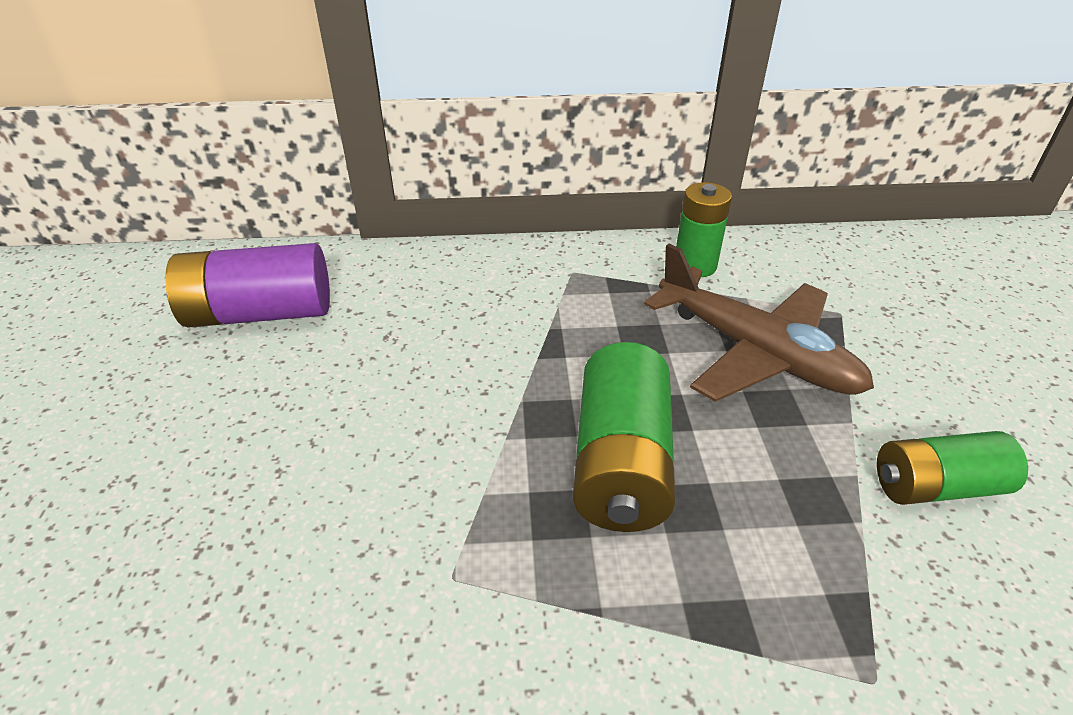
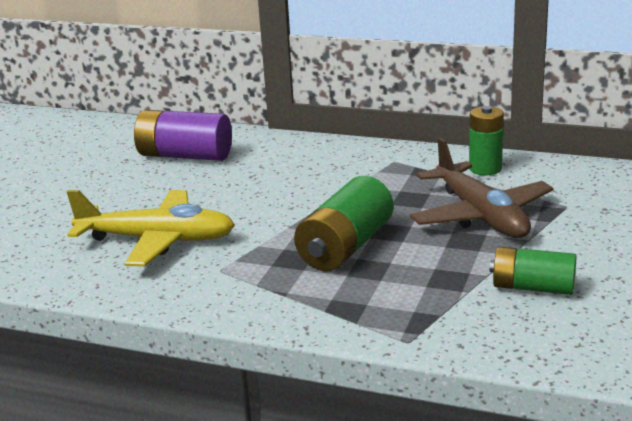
camera: 25 degrees right, 15 degrees down
(300, 525) = (157, 240): none -> yellow plane

